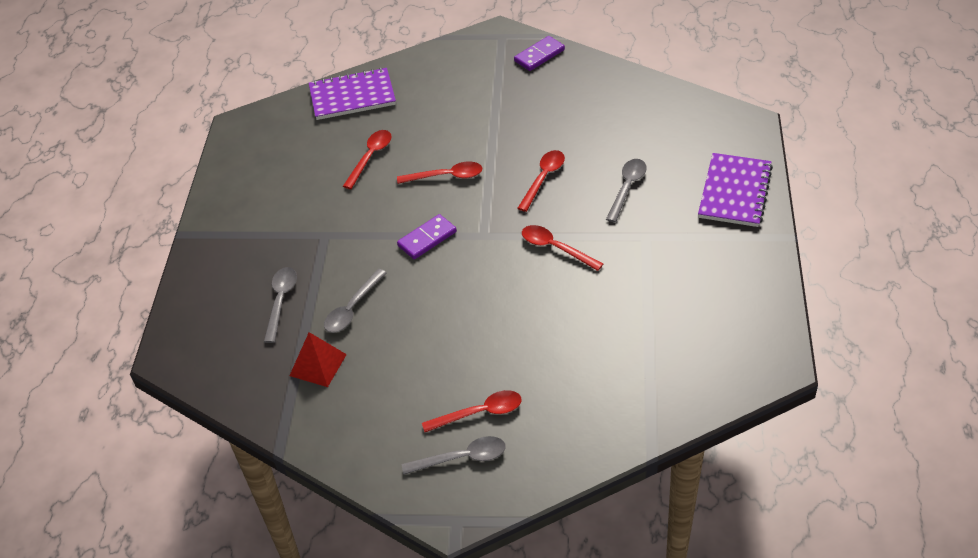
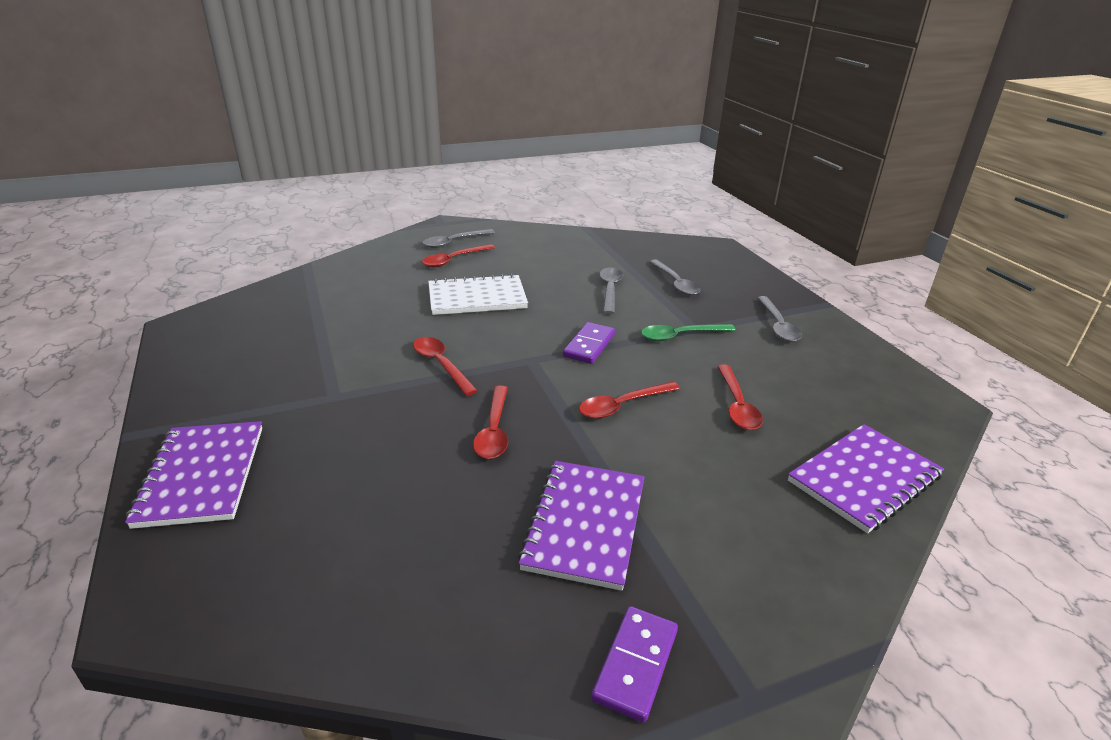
camera: 150 degrees right, 15 degrees down
(318, 365) = (602, 260): red pyramid -> none
(345, 230) = (680, 336): none -> green spoon
(487, 331) = (477, 298): none -> white notebook
(523, 111) = (585, 524): none -> purple notebook
(555, 248) = (441, 365): red spoon -> red spoon turned 135 degrees counterclockwise
(627, 188) = (370, 445): grey spoon -> grey spoon (778, 325)

